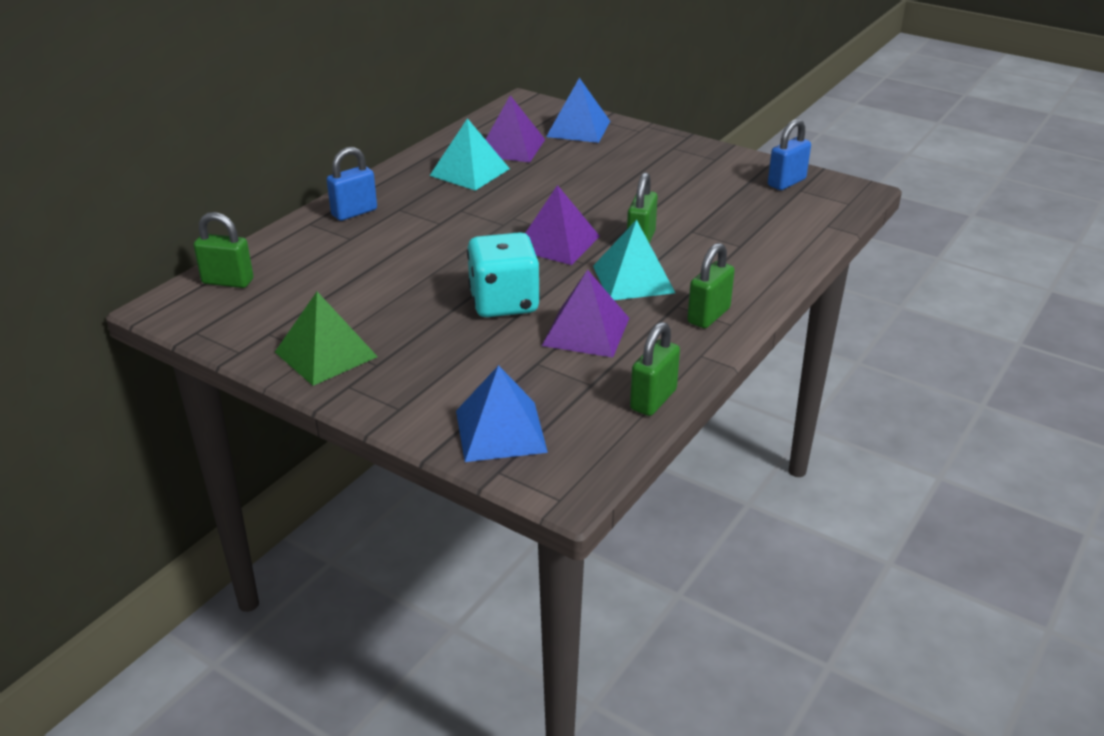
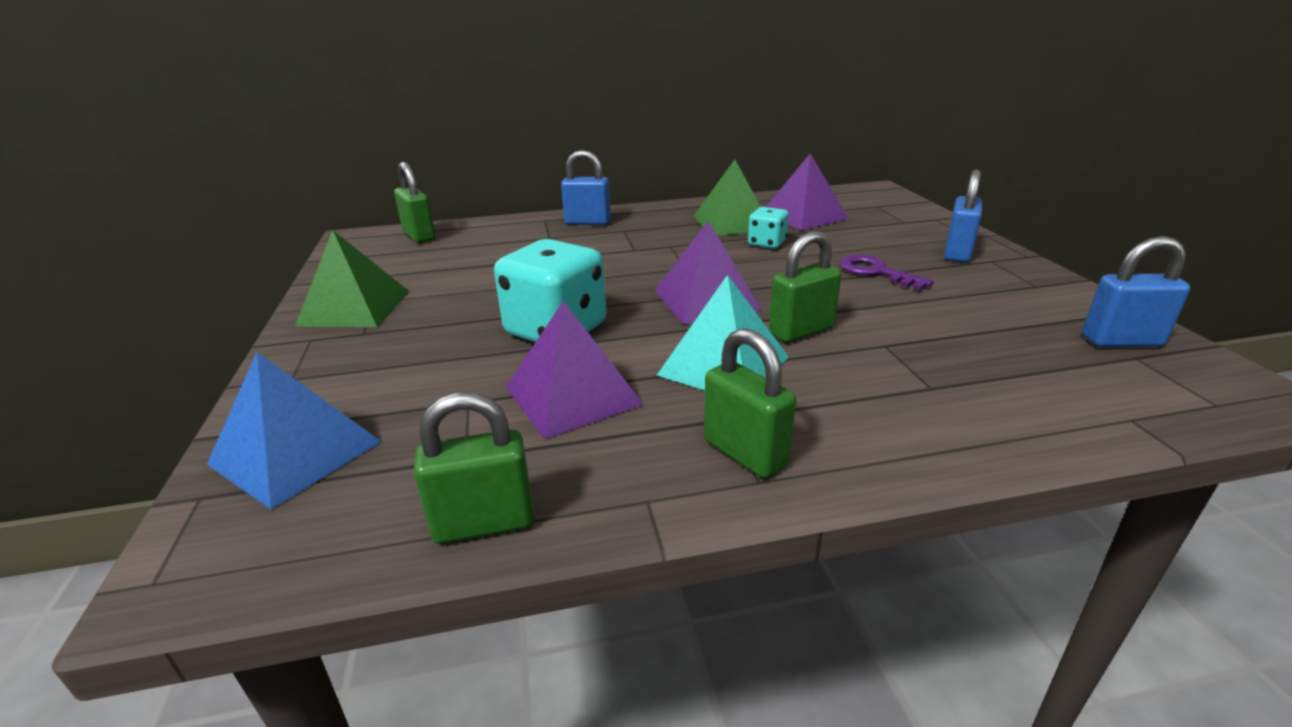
camera: 45 degrees right, 5 degrees down
(470, 172) = (732, 222): turquoise pyramid -> green pyramid
(524, 183) = (767, 243): none -> turquoise dice
(578, 129) = (899, 219): blue pyramid -> none
(623, 181) = (876, 272): none -> purple key
(649, 148) = (957, 253): none -> blue padlock
(708, 316) = (745, 453): green padlock -> green padlock turned 60 degrees clockwise

